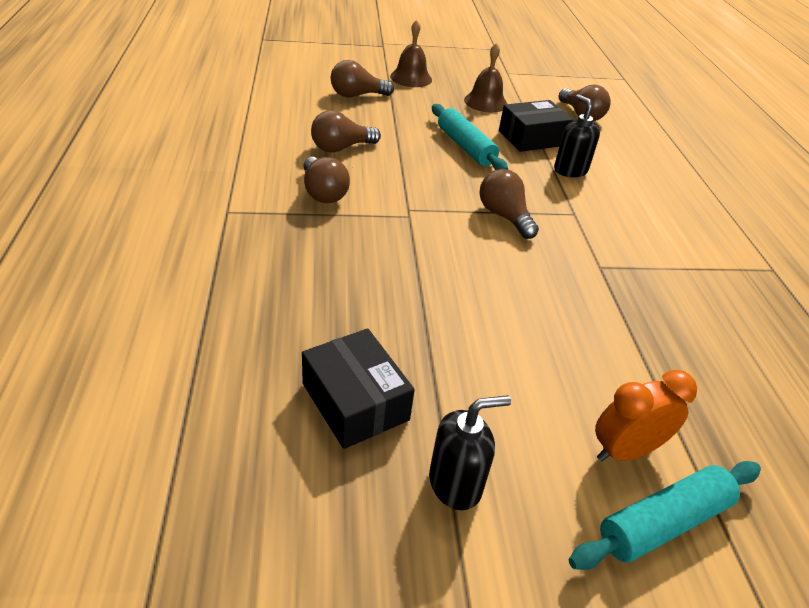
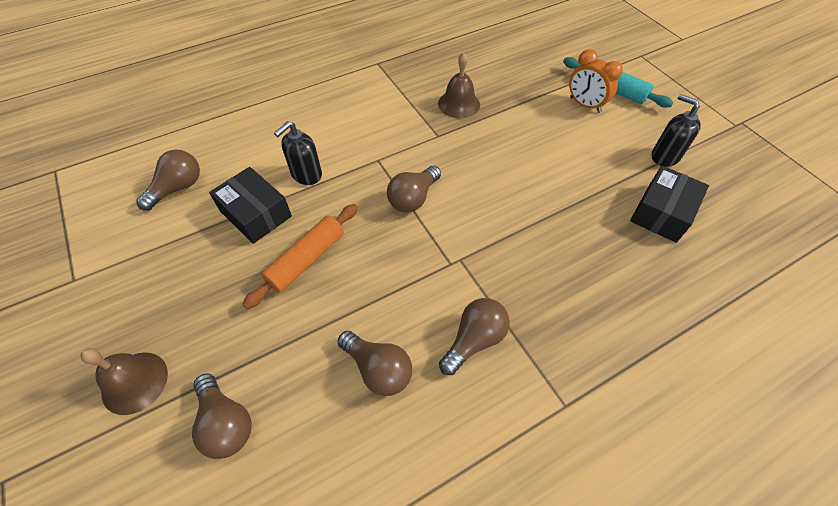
camera: 110 degrees left, 15 degrees up
(465, 147) = (306, 259): turquoise rolling pin -> orange rolling pin
(485, 102) = (181, 275): brown bell -> brown bell (459, 104)

